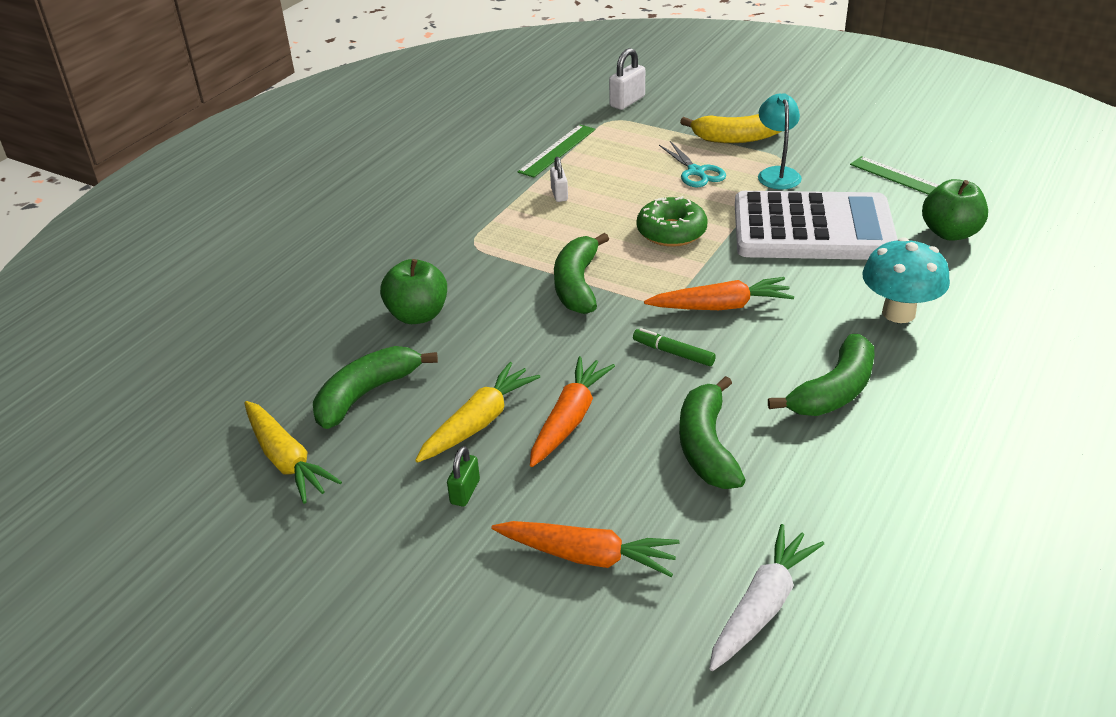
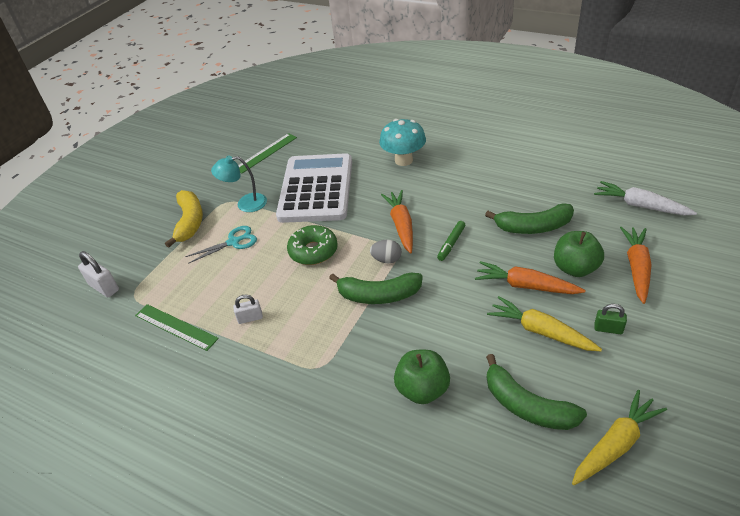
camera: 90 degrees left, 5 degrees up
(645, 292) = (387, 259): none -> grey egg
(834, 391) = (475, 183): green banana -> none
(950, 233) = (326, 141): green apple -> green apple (575, 268)

